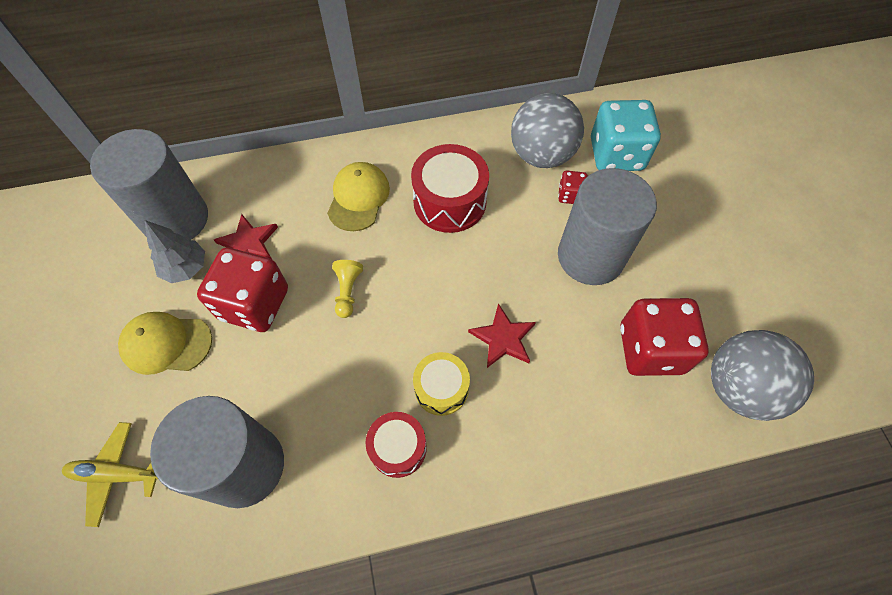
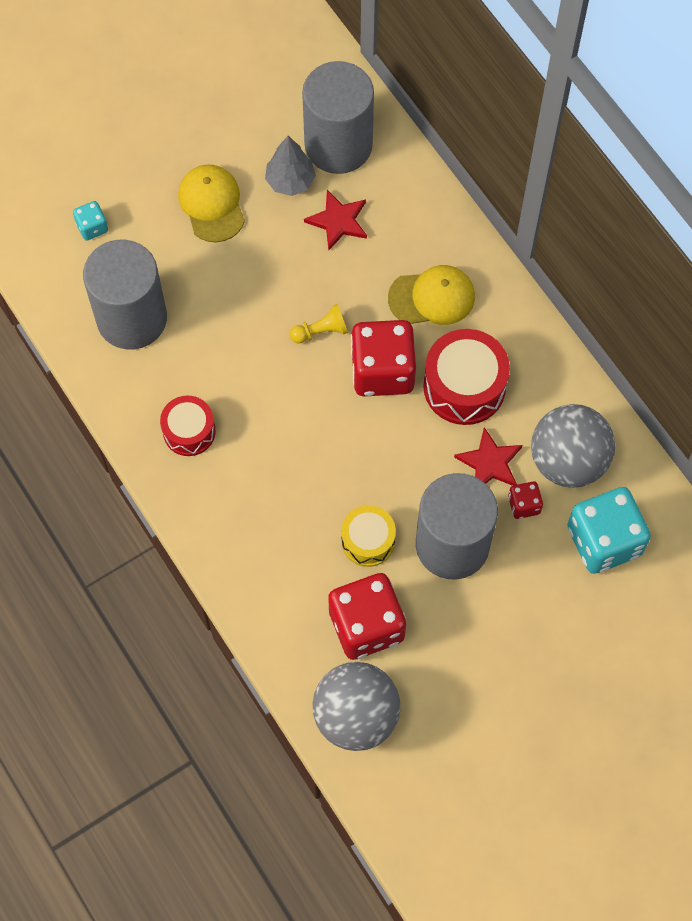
camera: 70 degrees right, 5 degrees up
(117, 474) = (92, 227): yellow plane -> turquoise dice
(254, 304) = (277, 257): red dice -> red dice (382, 371)
(441, 388) = (255, 448): yellow drum -> yellow drum (368, 541)
(503, 338) = (326, 486): red star -> red star (490, 462)

